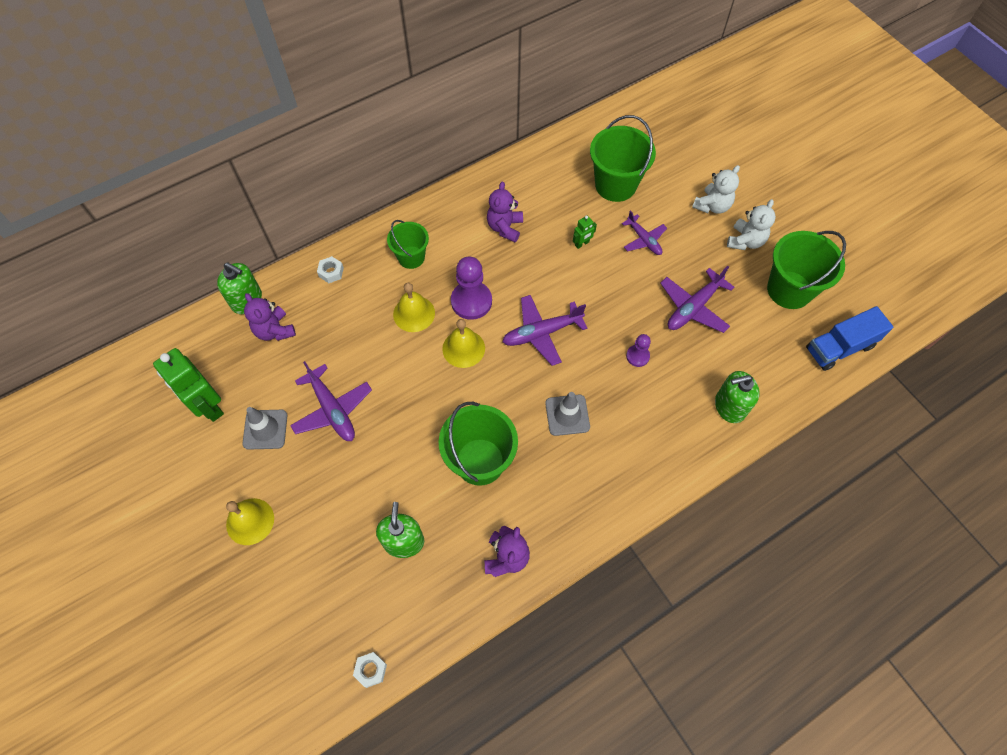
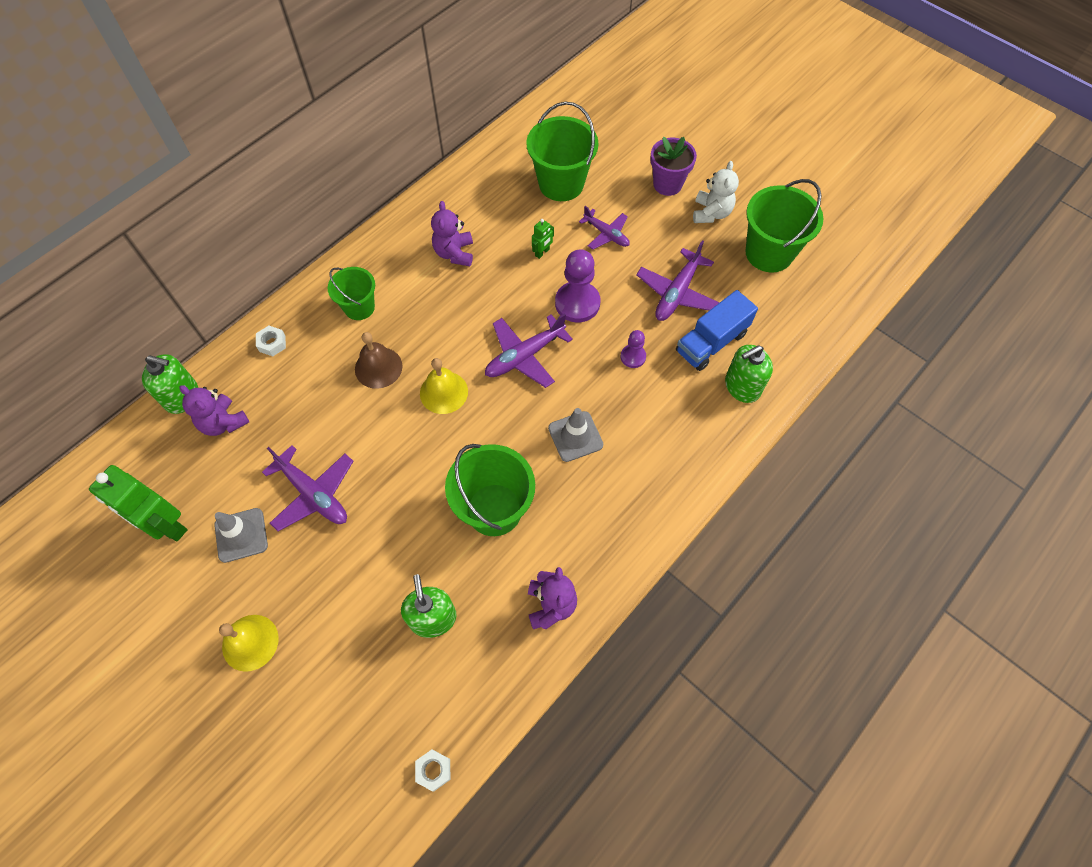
camera: 15 degrees left, 0 degrees up
(414, 313) = (378, 367): yellow bell -> brown bell
(471, 301) = (439, 340): purple pawn -> purple pawn (577, 303)
(712, 206) = (667, 184): white teddy bear -> purple flower pot
(839, 347) = (835, 300): blue truck -> blue truck (711, 342)

